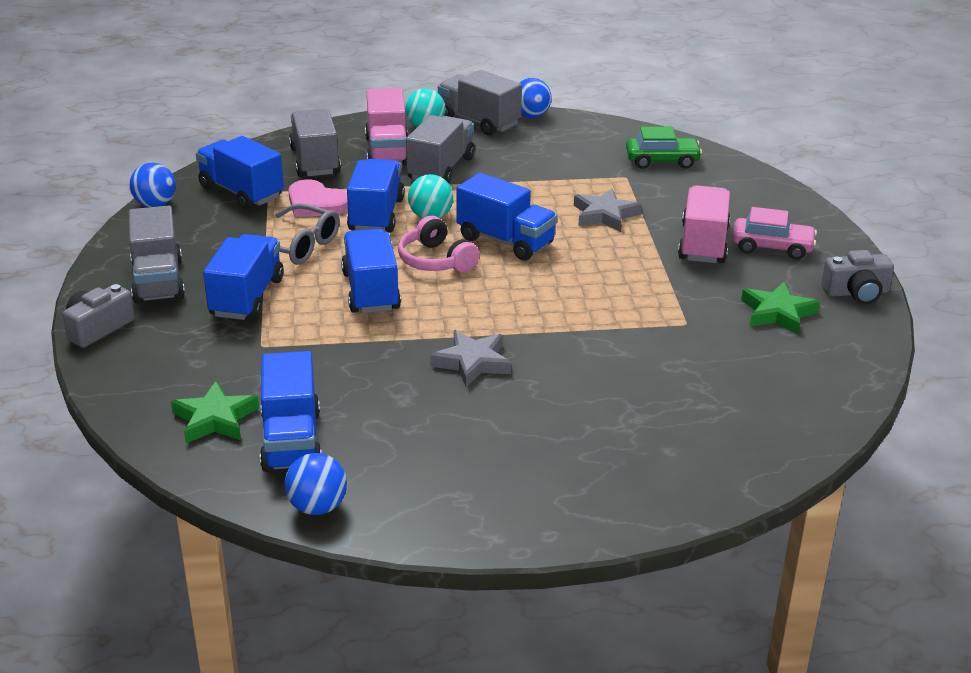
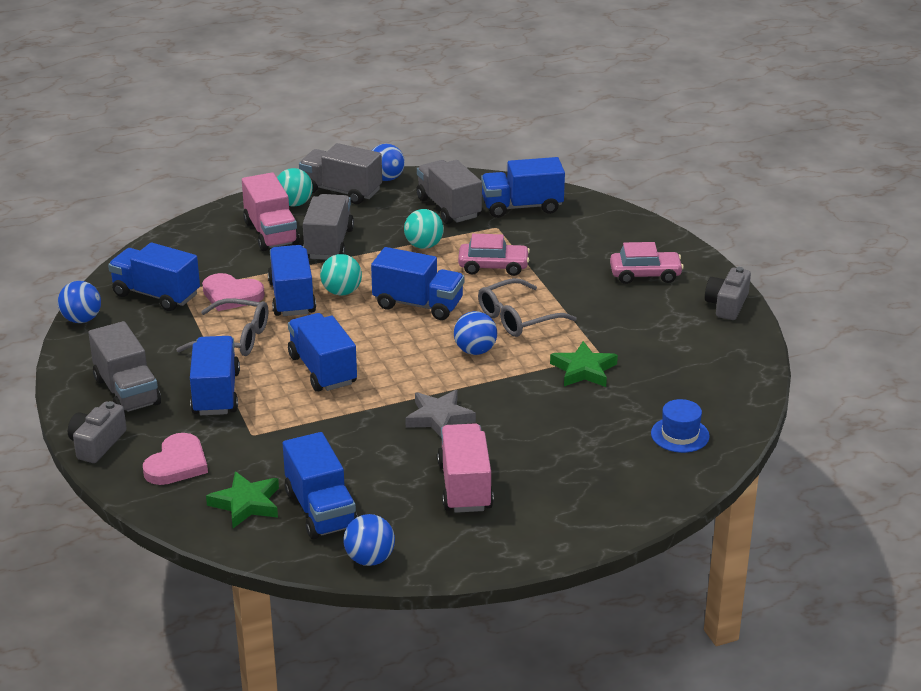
camera: 15 degrees left, 0 degrees up
(166, 363) = (177, 464): none -> pink heart
(315, 161) = (209, 254): grey truck -> grey truck (448, 208)
(435, 260) = (365, 332): pink headphones -> none
(539, 184) = (424, 245): none -> turquoise ball
(546, 298) = (475, 351): none -> blue ball
(605, 215) = (493, 267): grey star -> pink car
(609, 271) = (518, 318): none -> grey glasses
(662, 161) = (522, 207): green car -> blue truck
(703, 244) = (587, 281): pink truck -> pink truck (464, 486)
(745, 429) = (680, 435): none -> blue hat
(777, 313) = (670, 333): green star -> green star (583, 370)
(856, 293) = (727, 305): grey camera -> grey camera turned 135 degrees clockwise

